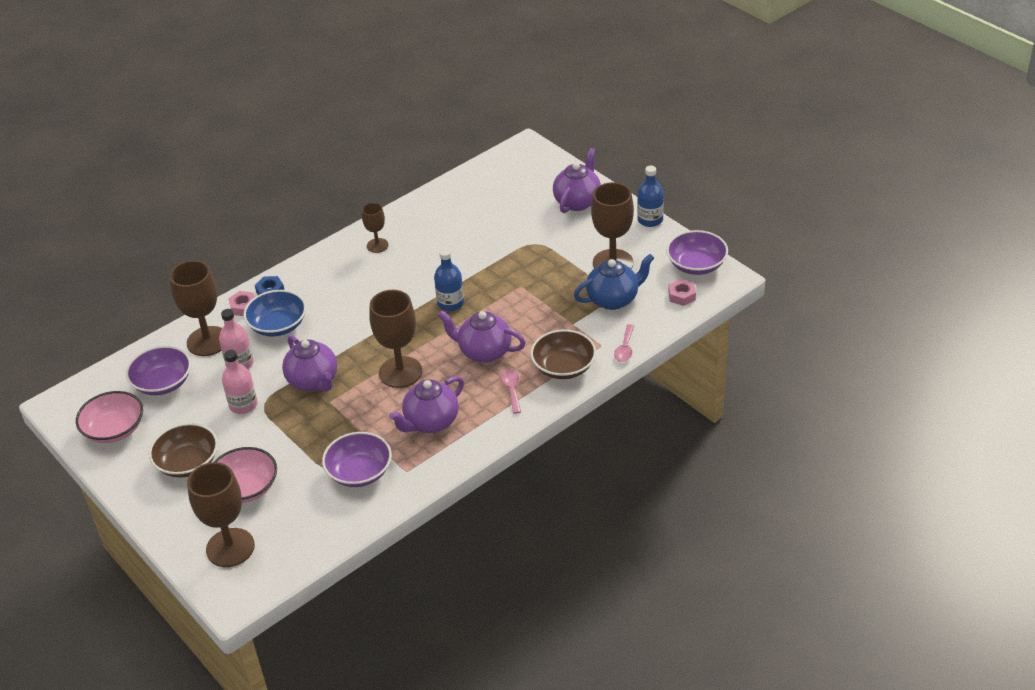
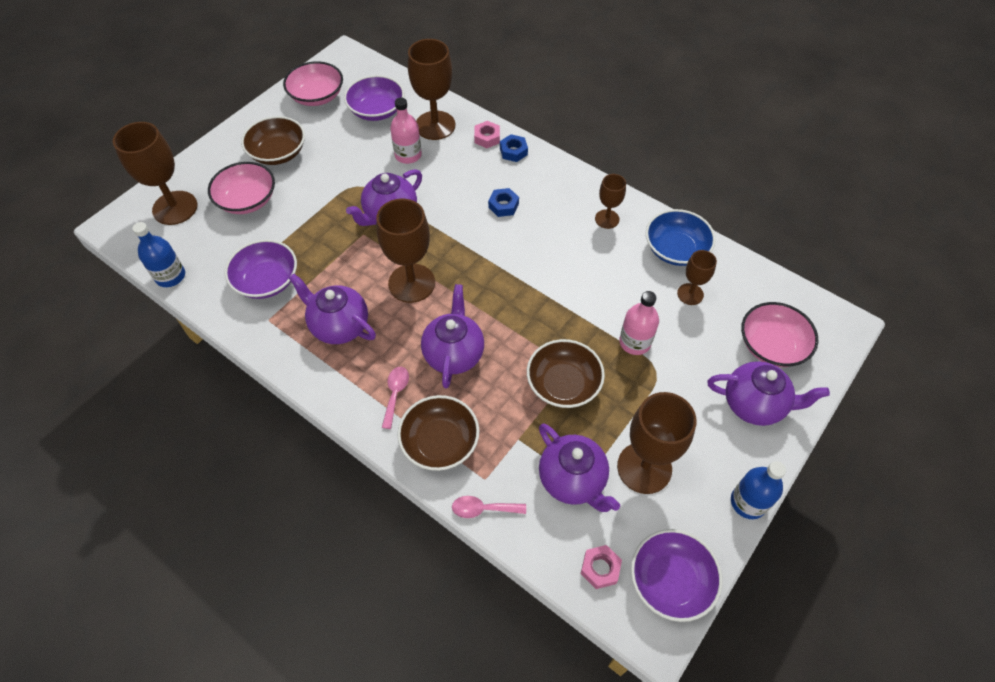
camera: 75 degrees right, 15 degrees up
(243, 405) = (353, 171): pink bottle -> pink bottle (635, 342)
(278, 325) = (465, 169): blue bowl -> blue bowl (675, 249)
(334, 305) = (503, 205): none -> blue nut
(450, 303) = (528, 305): blue bottle -> blue bottle (170, 276)
(472, 213) = (690, 294): none -> brown goblet
(512, 390) = (395, 394): pink spoon -> pink spoon turned 60 degrees counterclockwise
(532, 183) = (771, 345): none -> pink bowl
(532, 293) = (563, 384): none -> brown bowl
(614, 299) = (573, 480): blue teapot -> purple teapot

